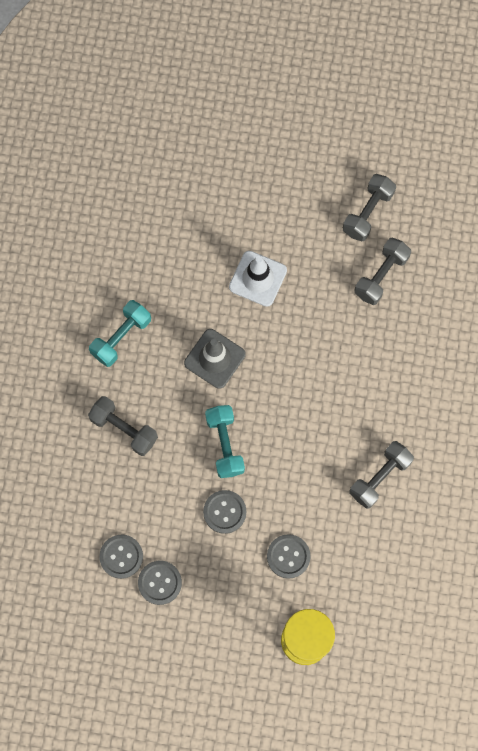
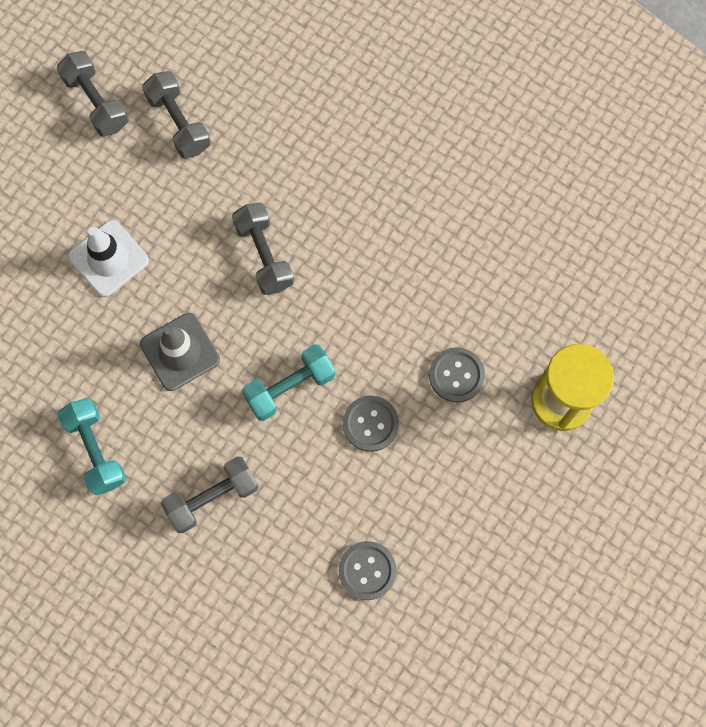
camera: 65 degrees left, 0 degrees up
(160, 582) = (420, 538): grey button -> none
(225, 444) = (290, 387): turquoise dumbbell -> turquoise dumbbell turned 45 degrees counterclockwise
(380, 477) = (412, 233): grey dumbbell -> grey dumbbell (264, 255)

